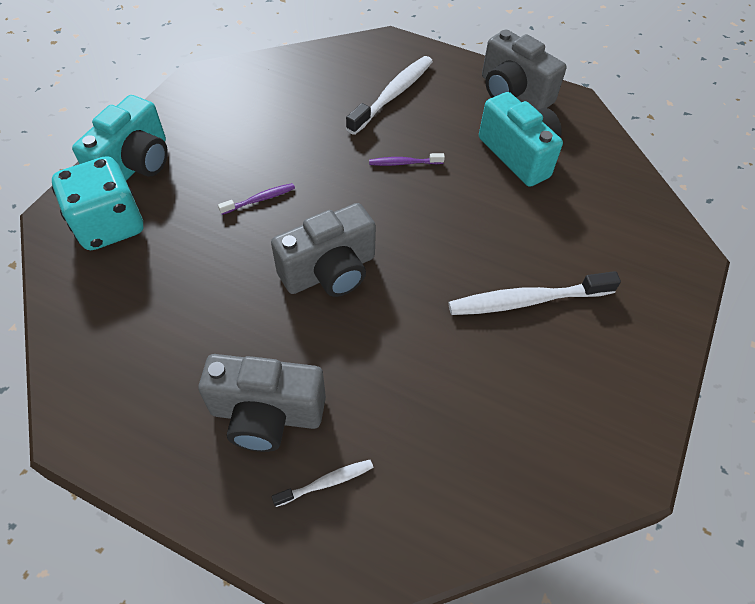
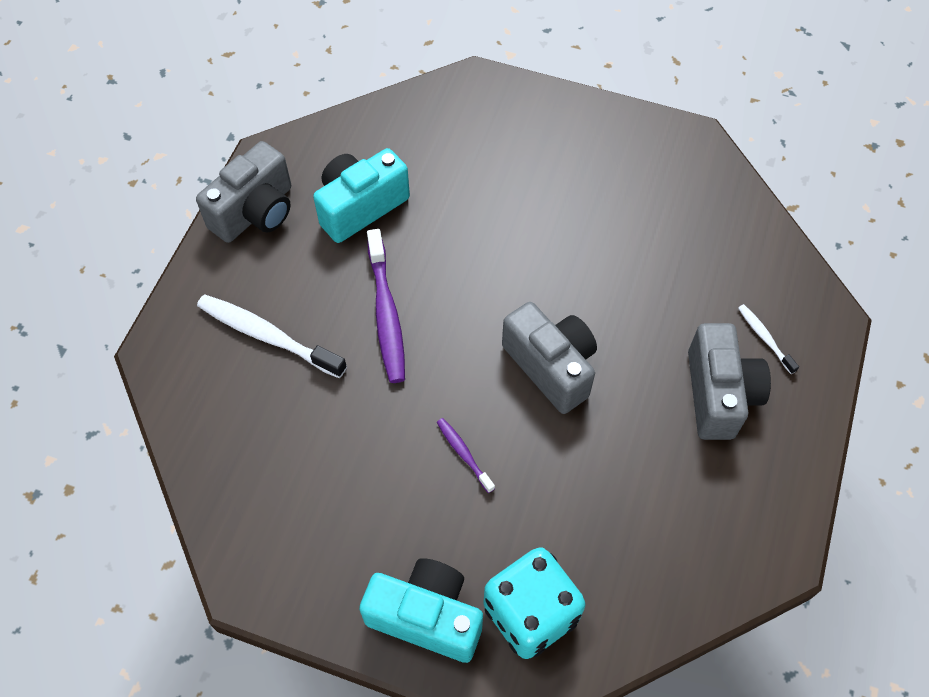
camera: 95 degrees left, 5 degrees up
(404, 163) = (386, 314): purple toothbrush -> purple toothbrush, size x1.96
(526, 300) = (552, 201): white toothbrush -> none

